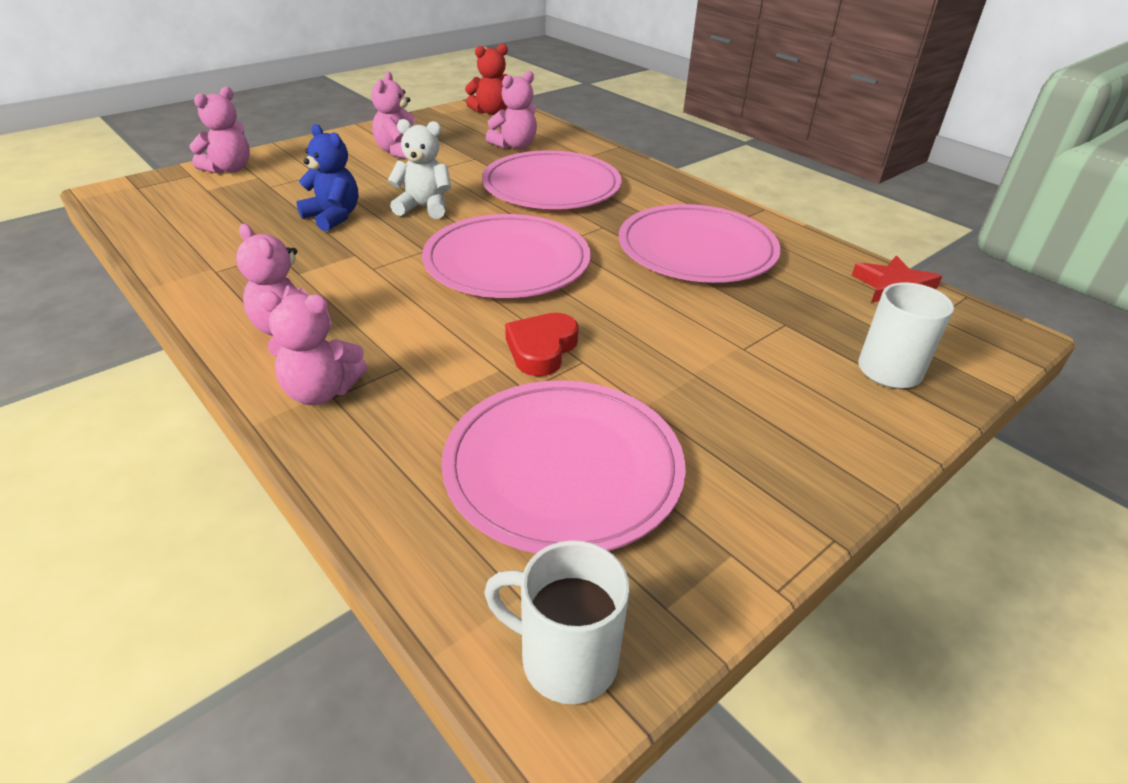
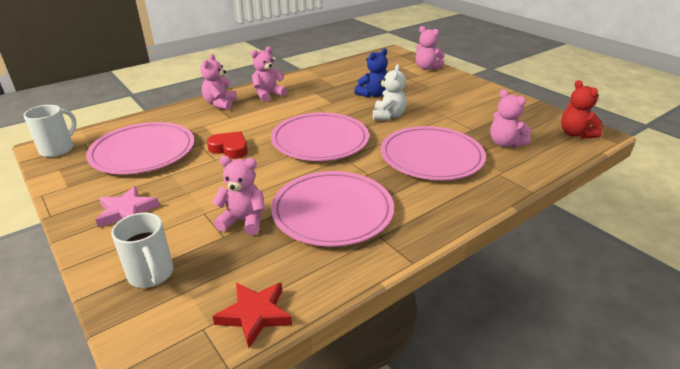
camera: 95 degrees right, 5 degrees down
(400, 152) = (470, 105): pink teddy bear -> pink teddy bear (243, 221)
(775, 432) = (127, 211): none -> pink star

